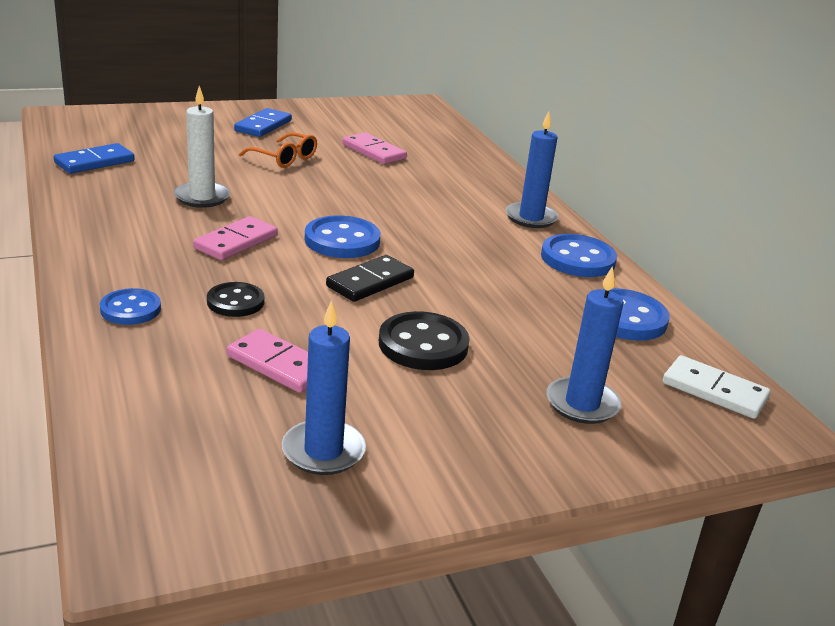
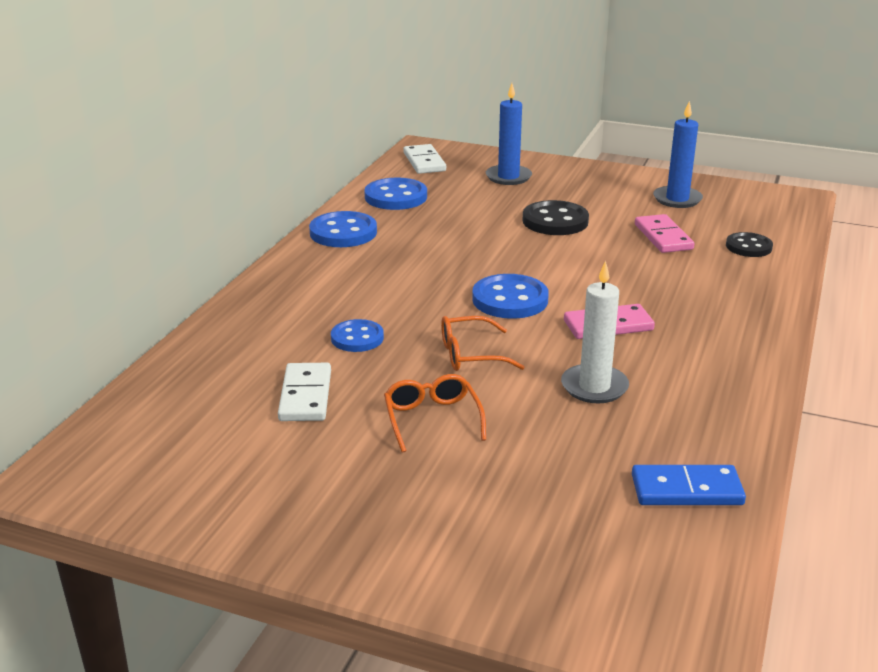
camera: 135 degrees left, 0 degrees up
(130, 309) = (742, 295): blue button -> blue button (357, 338)
(235, 302) = (656, 278): black button -> black button (748, 247)
(263, 126) = (377, 499): blue domino -> none
(312, 195) = (471, 355): none -> orange glasses
(370, 282) = (535, 263): black domino -> none
(373, 152) = (306, 396): pink domino -> white domino
(531, 218) = (305, 270): blue candle -> none

